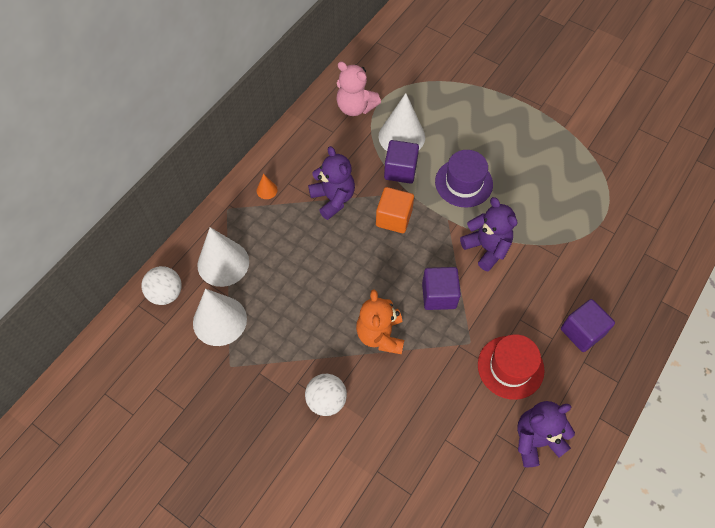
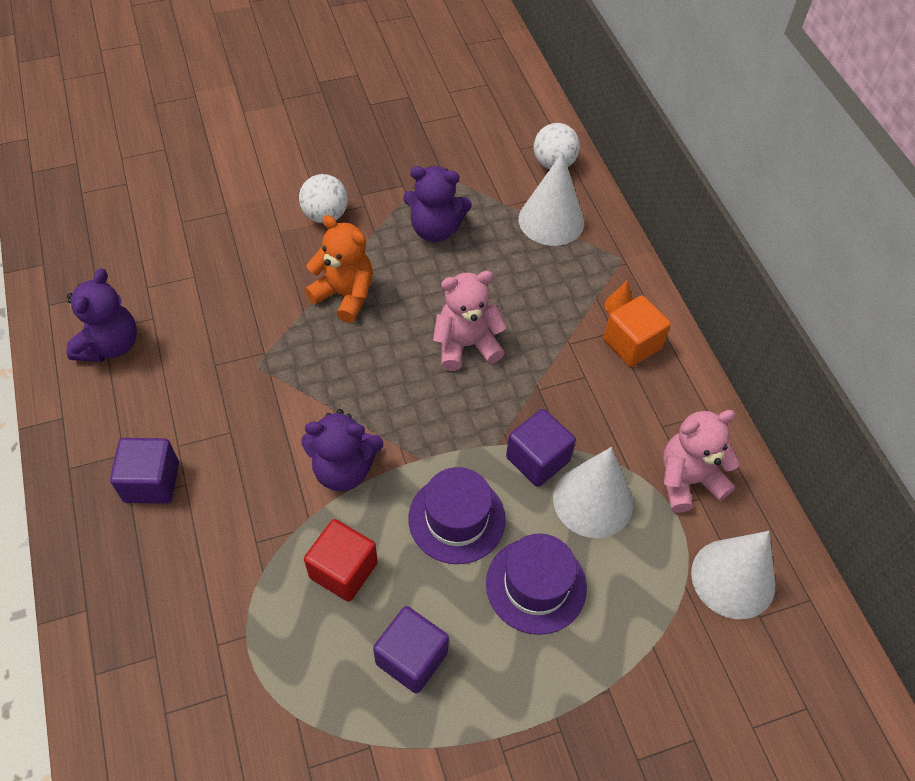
camera: 125 degrees right, 5 degrees down
(219, 320) = (486, 186): white cone -> white cone (733, 578)
(333, 199) = (553, 360): purple teddy bear -> purple teddy bear (435, 229)
(359, 246) = (466, 345): none -> pink teddy bear
(394, 218) = (473, 403): orange cube -> orange cube (632, 344)
(439, 295) = (335, 376): purple cube -> purple cube (411, 658)
(464, 134) = (536, 585): none -> purple hat
(510, 367) = (194, 380): red hat -> none
(533, 210) = (343, 570): none -> red cube

